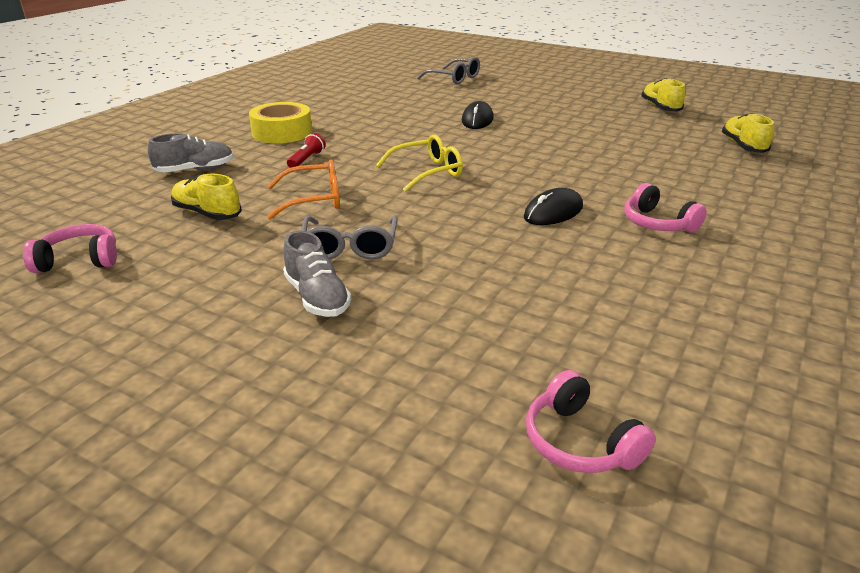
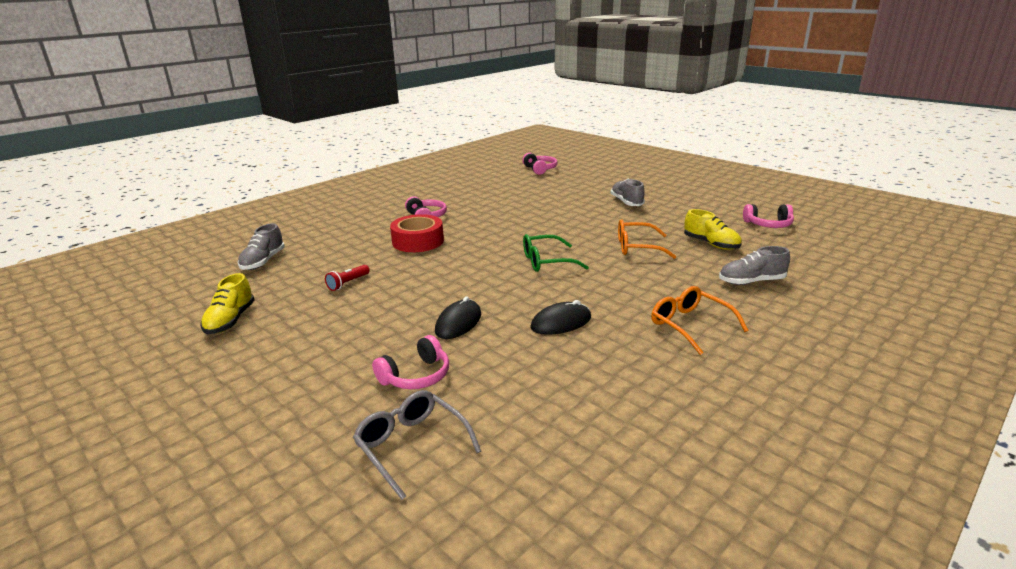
camera: 165 degrees left, 5 degrees down
(282, 132) = (690, 325): yellow tape -> orange glasses
(307, 160) = (651, 283): red flashlight -> red flashlight (348, 283)
(350, 247) = (610, 219): grey glasses -> none
(427, 172) = (546, 261): yellow glasses -> green glasses
(479, 96) = (416, 376): none -> pink headphones
(553, 212) = (479, 227): black mouse -> black mouse (561, 322)
(610, 183) = (418, 241): none -> red tape
(743, 146) = (263, 261): yellow shoe -> grey shoe

